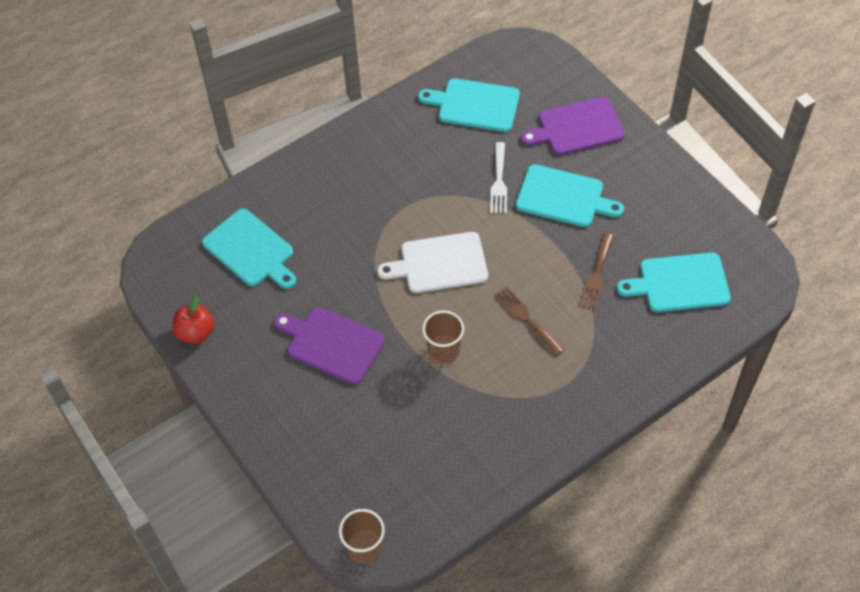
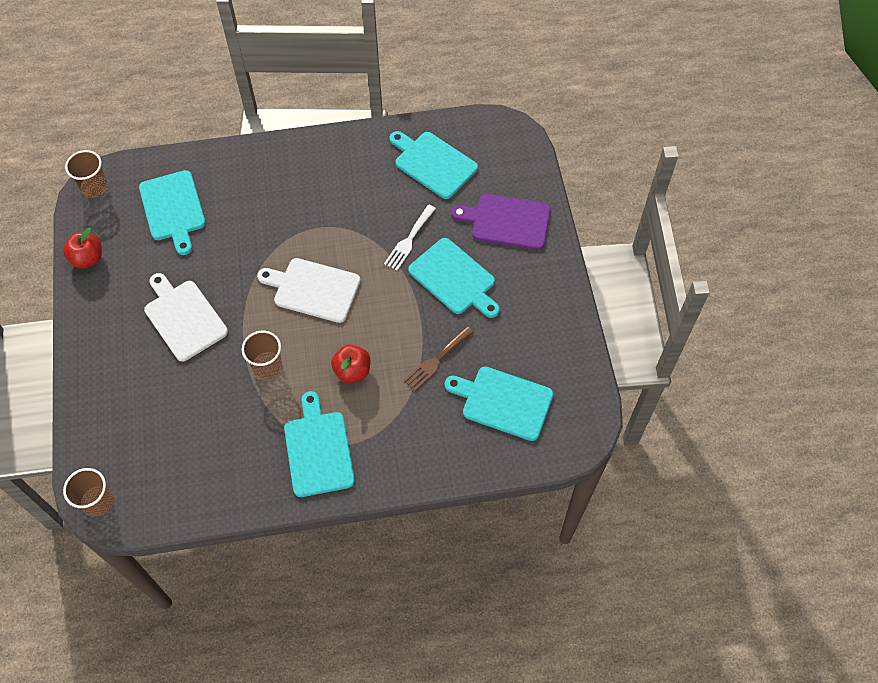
camera: 25 degrees right, 5 degrees up
(155, 264) = (94, 187): none -> brown cup
(332, 344) = (184, 318): purple cutting board -> white cutting board
(526, 318) = (352, 371): brown fork -> red apple
(543, 401) = (318, 450): none -> turquoise cutting board

